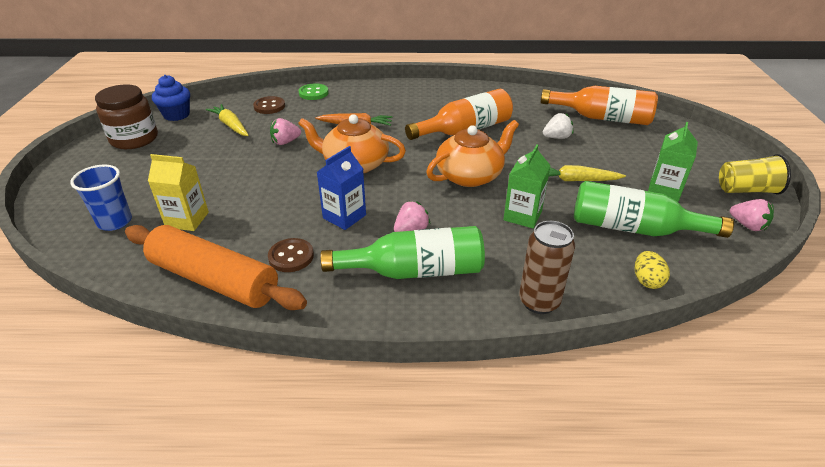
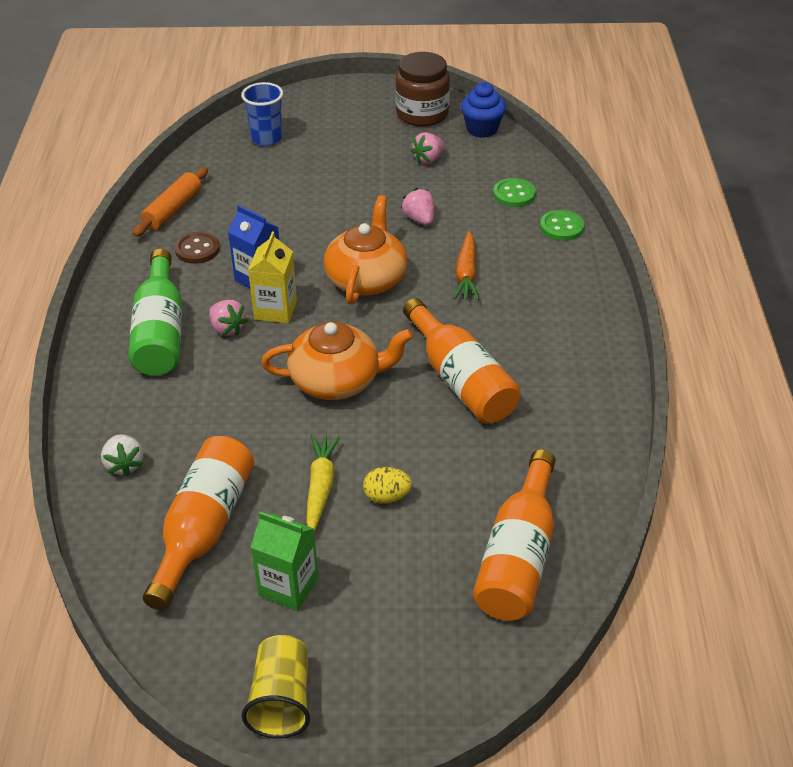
camera: 90 degrees right, 5 degrees up
(187, 220) = (265, 178): yellow carton -> yellow carton (275, 310)
(214, 280) = (173, 210): orange rolling pin -> orange rolling pin, size x0.60
(230, 125) = (458, 172): yellow carrot -> none
(269, 106) = (514, 194): brown button -> green button
(470, 175) = (337, 380): orange teapot -> orange teapot turned 60 degrees counterclockwise
(522, 216) = (244, 423): green carton -> none
(539, 302) = (96, 421): brown can -> none
(556, 137) = (444, 483): white strawberry -> white strawberry (124, 465)
(634, 228) = (203, 529): green bottle -> orange bottle
(647, 281) = (107, 518): yellow egg -> yellow egg (387, 497)
(747, 225) = (192, 664): pink strawberry -> pink strawberry (428, 159)

